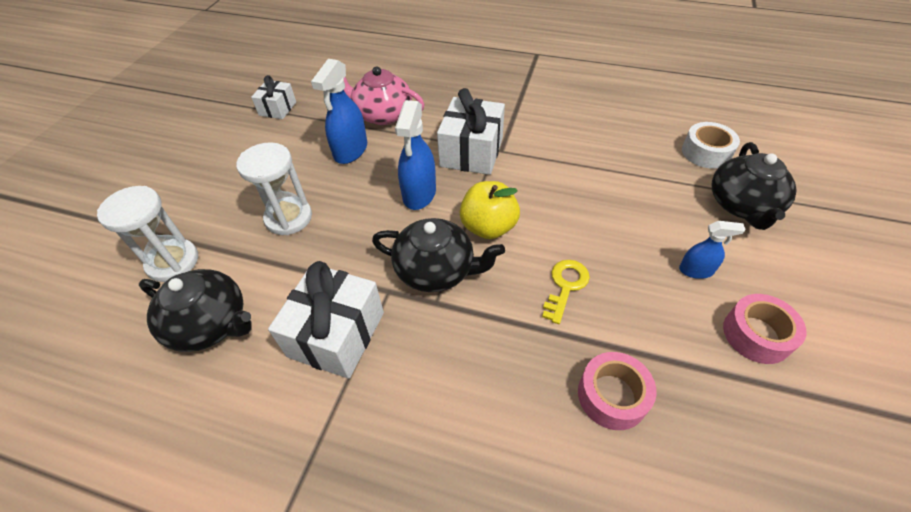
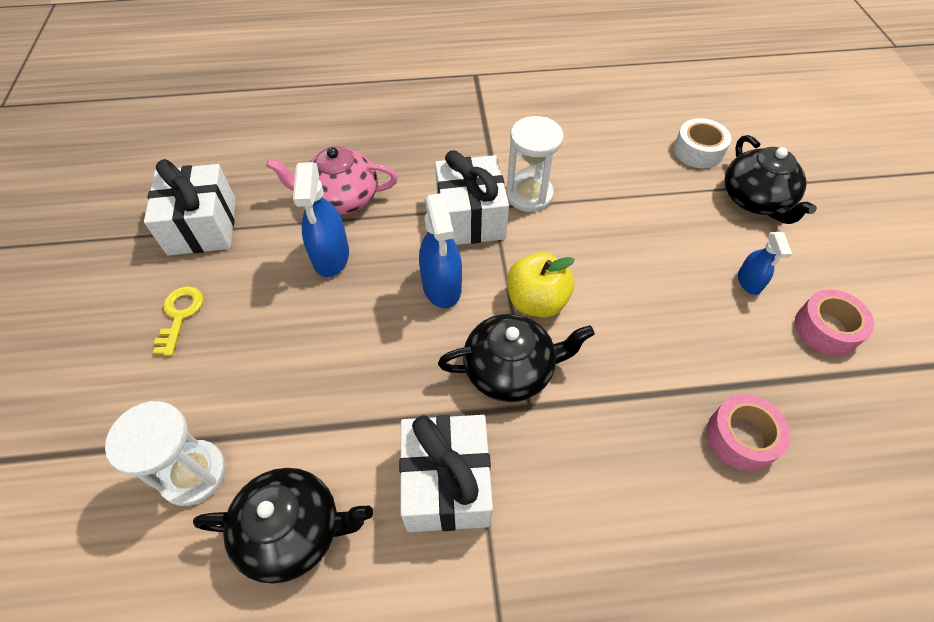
camera: 25 degrees left, 5 degrees up
(278, 109) = (203, 226): white gift -> white gift, size x1.74
(289, 218) = (307, 366): white hourglass -> white hourglass (529, 195)
(565, 286) = (645, 341): yellow key -> yellow key (180, 315)
(696, 270) = (749, 282): blue spray bottle -> blue spray bottle turned 105 degrees clockwise

